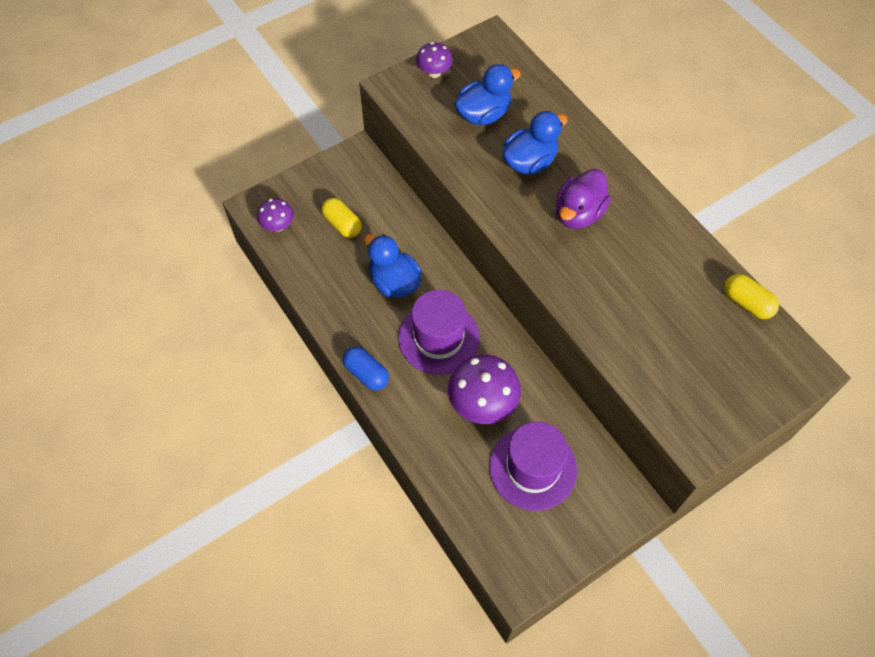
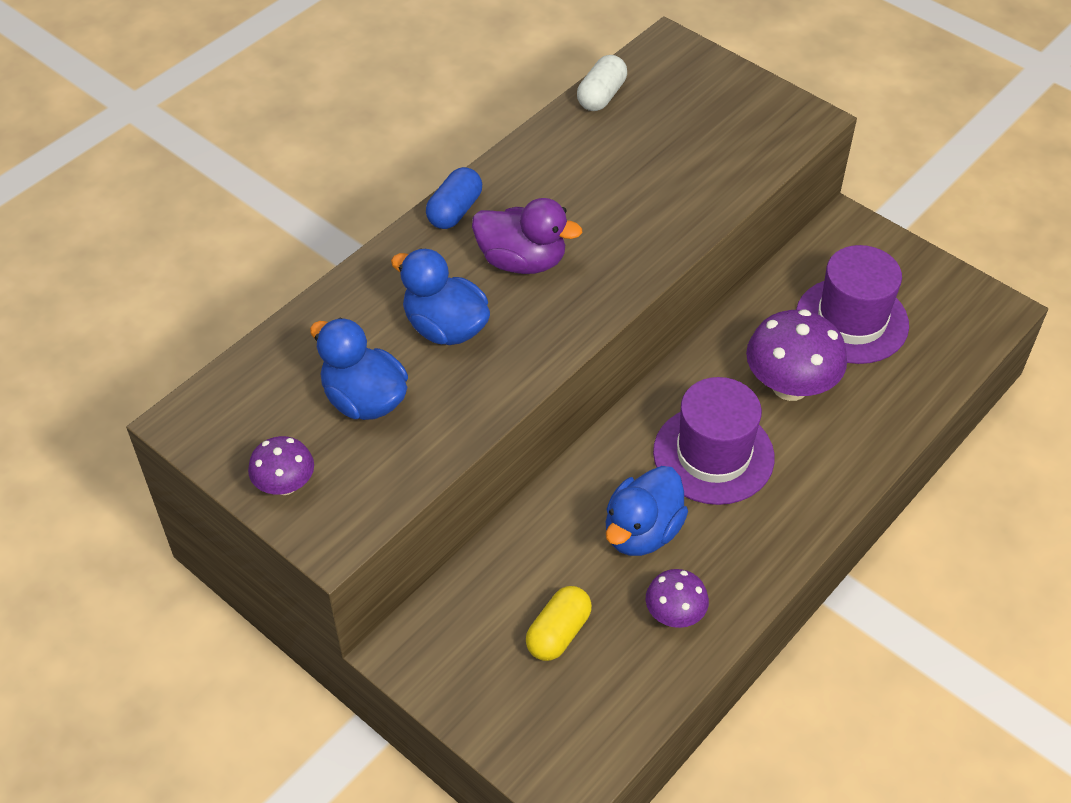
camera: 105 degrees left, 10 degrees down
(278, 225) = (592, 732): purple mushroom -> purple mushroom (674, 614)
(366, 374) = (807, 527): blue capsule -> blue capsule (455, 211)
(746, 303) = (601, 96): yellow capsule -> white capsule

